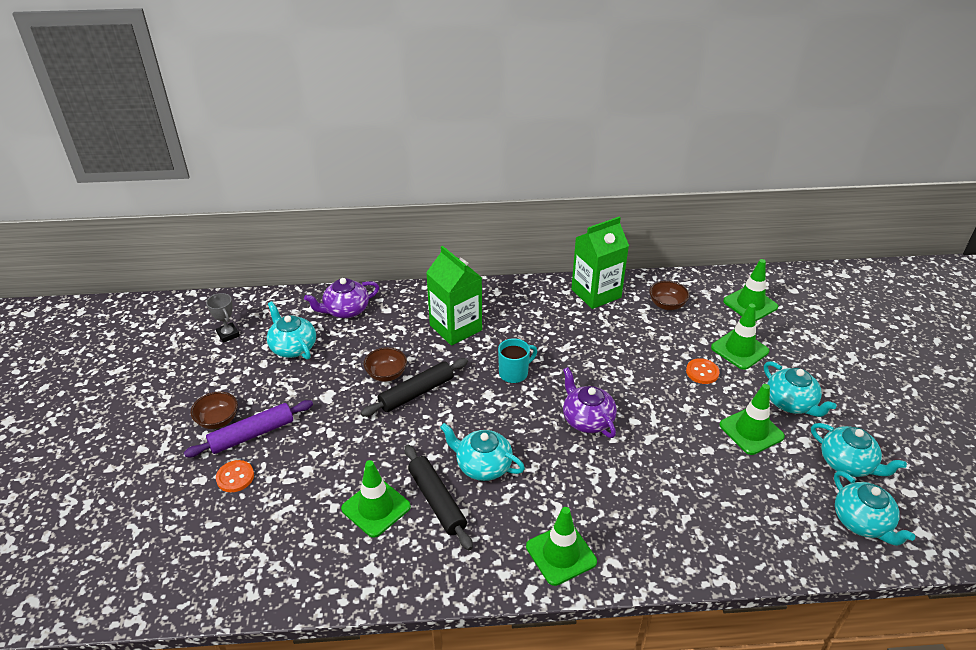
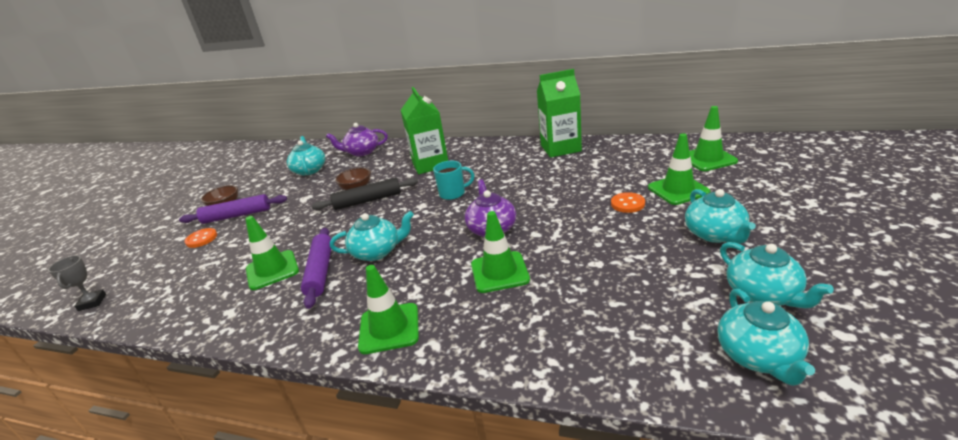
camera: 25 degrees right, 10 degrees down
(228, 334) = (277, 162): grey trophy -> grey trophy (92, 302)
(437, 501) = (320, 271): black rolling pin -> purple rolling pin
(482, 465) = (377, 251): turquoise teapot -> turquoise teapot turned 120 degrees clockwise
(667, 305) = (621, 157): brown bowl -> none
(751, 431) = (655, 253): green traffic cone -> green traffic cone (499, 272)

